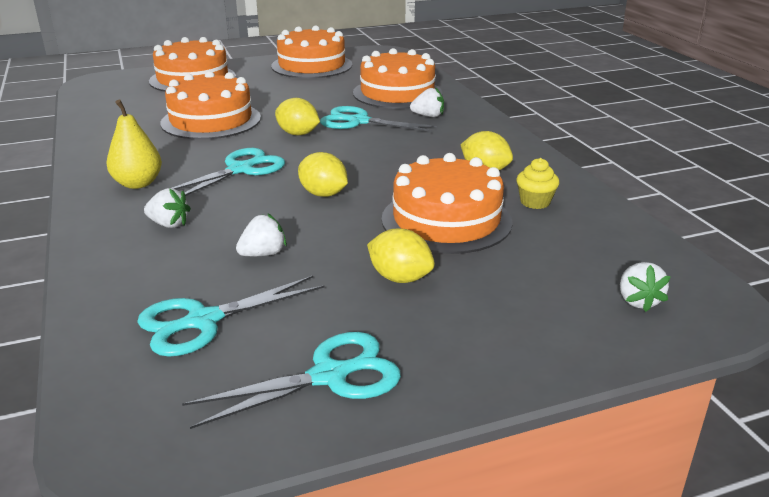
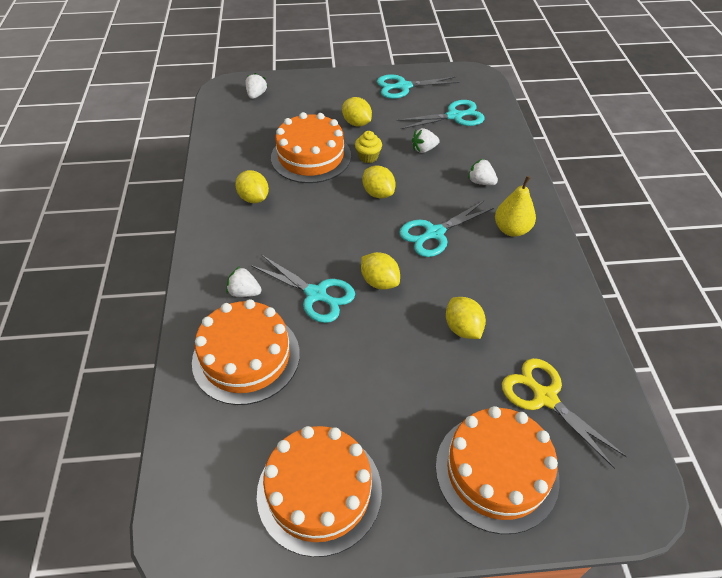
camera: 165 degrees left, 20 degrees up
(146, 102) = (544, 397): none -> yellow scissors
(211, 120) = (463, 328): orange cake -> yellow lemon
(535, 202) = (247, 162): yellow cupcake -> yellow cupcake (368, 157)

